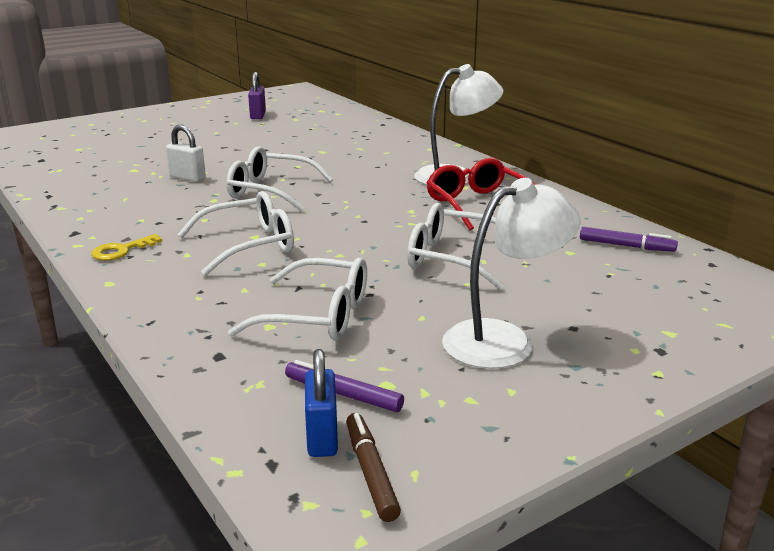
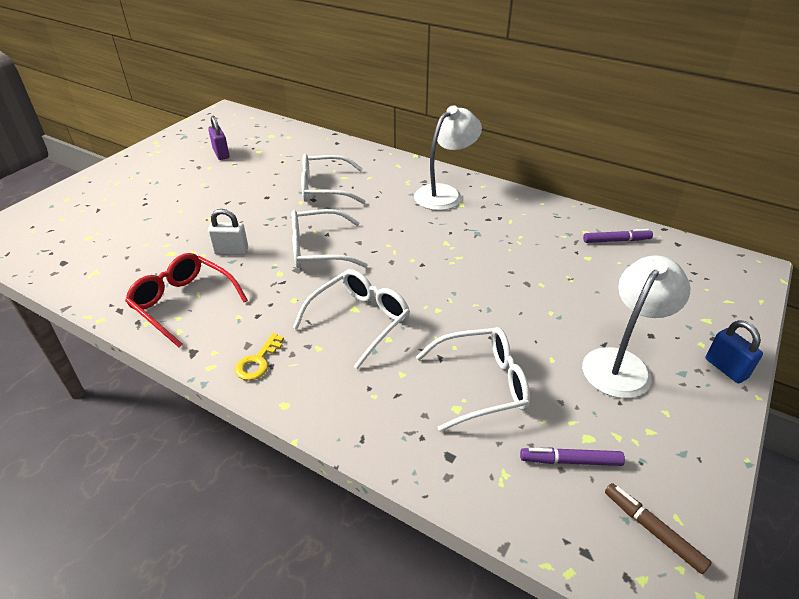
camera: 25 degrees left, 15 degrees up
(322, 437) = (594, 510): blue padlock -> blue padlock (725, 368)
(453, 258) = (520, 288): white glasses -> white glasses (325, 188)
(479, 205) = (488, 223): red glasses -> red glasses (183, 303)

